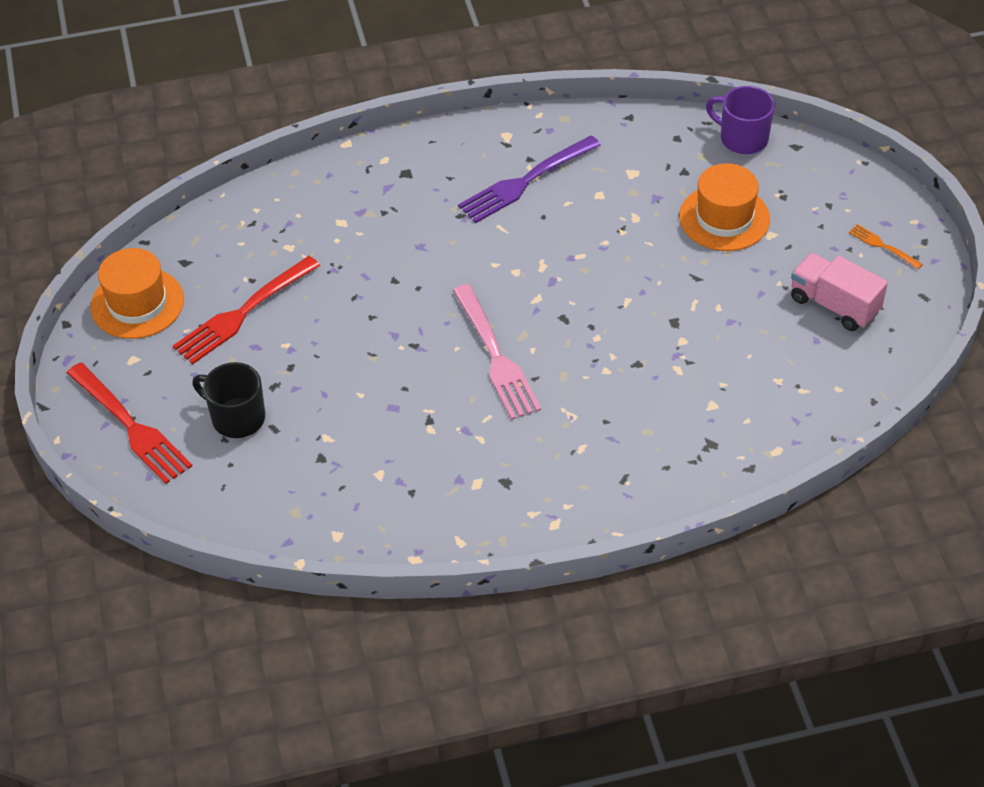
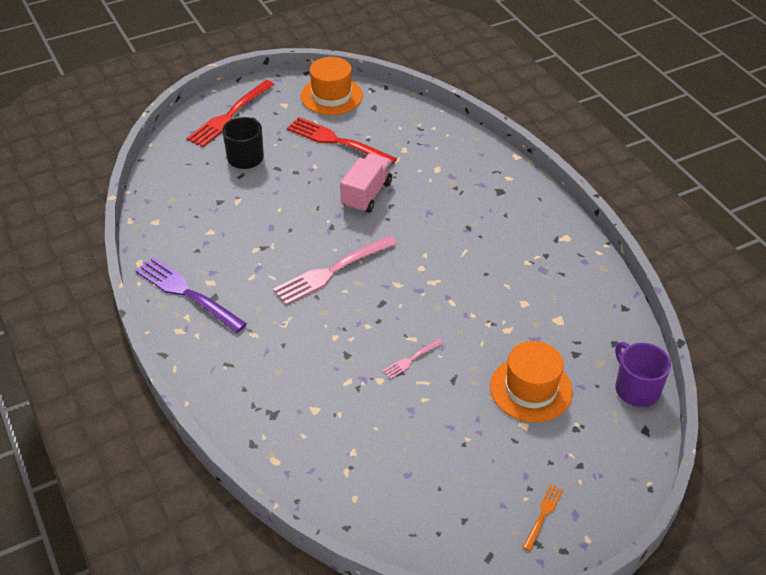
camera: 75 degrees right, 5 degrees down
(526, 181) = (520, 257): purple fork -> purple fork (187, 293)
(659, 308) = (411, 359): none -> pink fork
(742, 138) = (636, 389): purple mug -> purple mug turned 45 degrees counterclockwise
(834, 305) = (454, 483): pink truck -> pink truck (366, 194)

